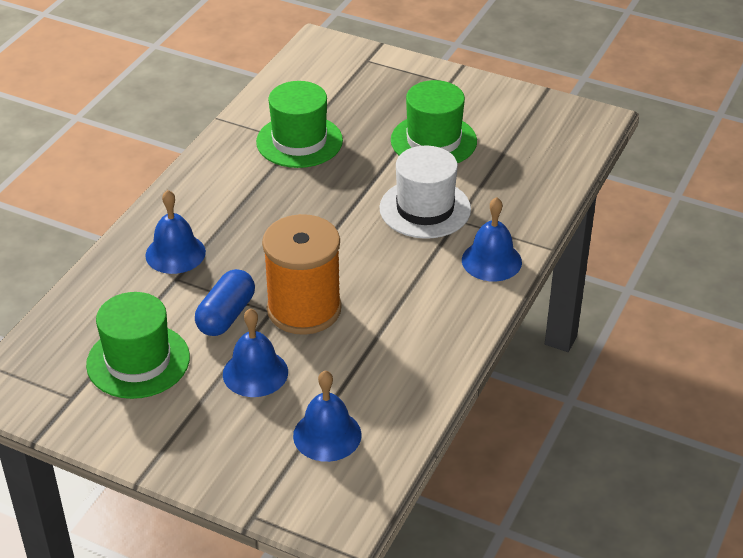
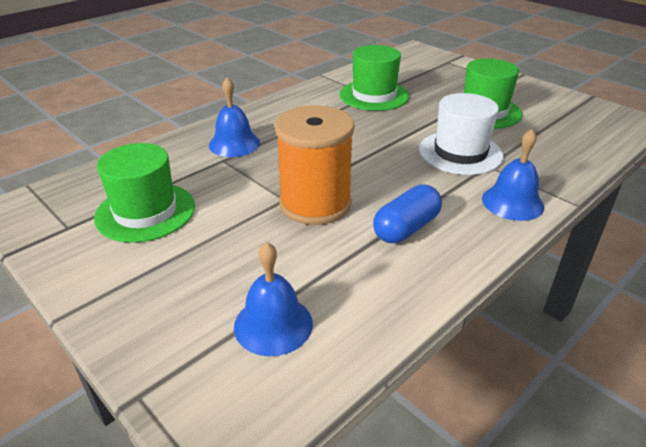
camera: 20 degrees right, 5 degrees down
(226, 315) = (244, 194): blue capsule -> blue capsule (406, 228)
(255, 373) = (239, 245): blue bell -> none

